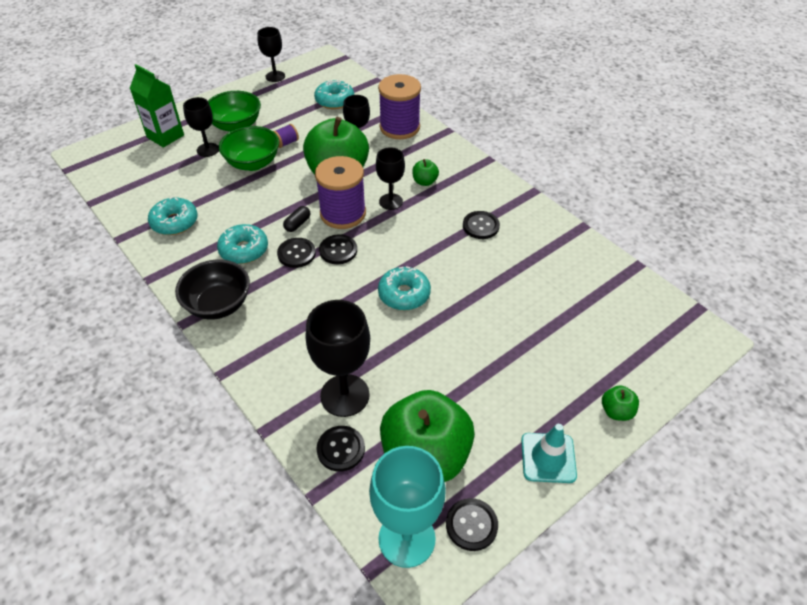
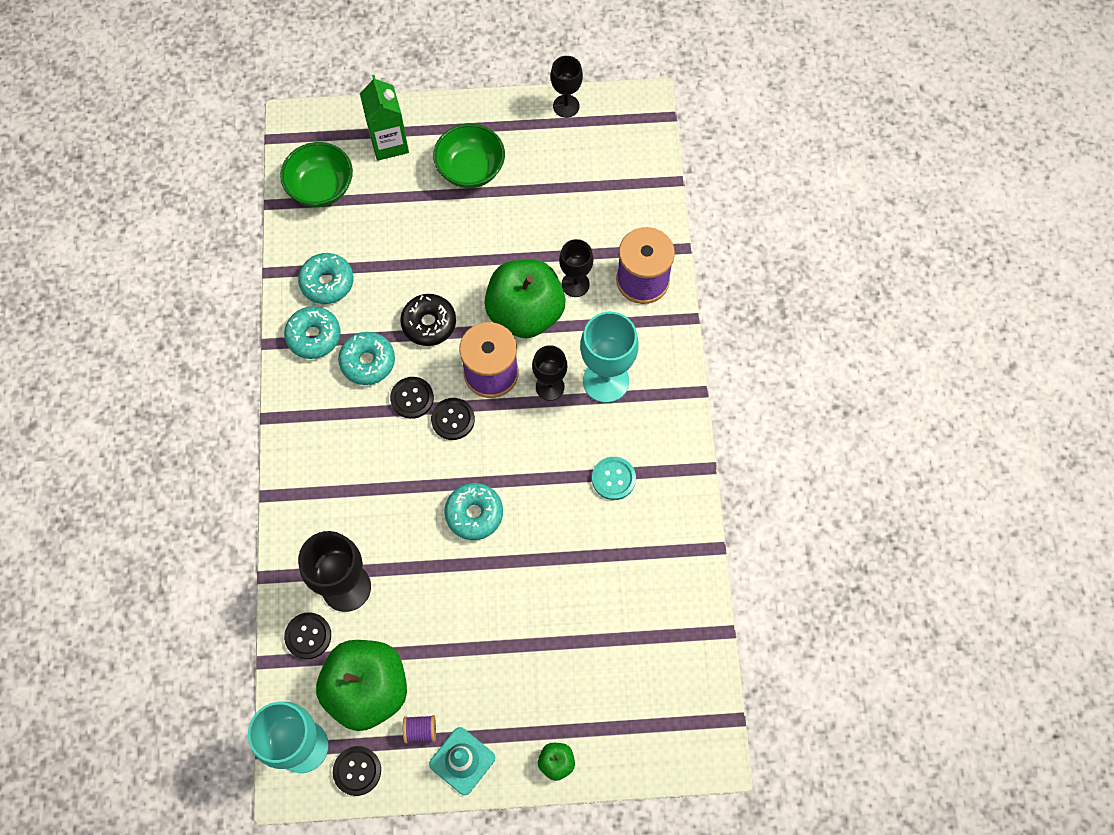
camera: 35 degrees right, 20 degrees up
(208, 150) = (419, 192): black goblet -> none
(218, 305) = (306, 416): black bowl -> none
(253, 163) = (451, 241): green bowl -> green bowl (321, 188)
(273, 209) = (429, 323): none -> black donut
(286, 143) = (504, 230): purple spool -> purple spool (420, 730)
(297, 224) = (438, 359): black capsule -> none
(334, 100) = (603, 190): turquoise donut -> turquoise donut (314, 336)
(425, 182) = (606, 381): green apple -> turquoise goblet
(480, 226) = (613, 479): black button -> turquoise button

